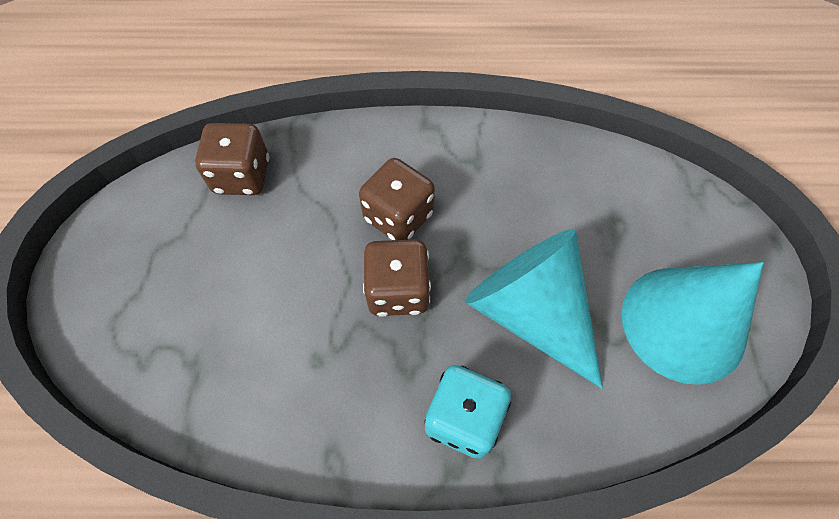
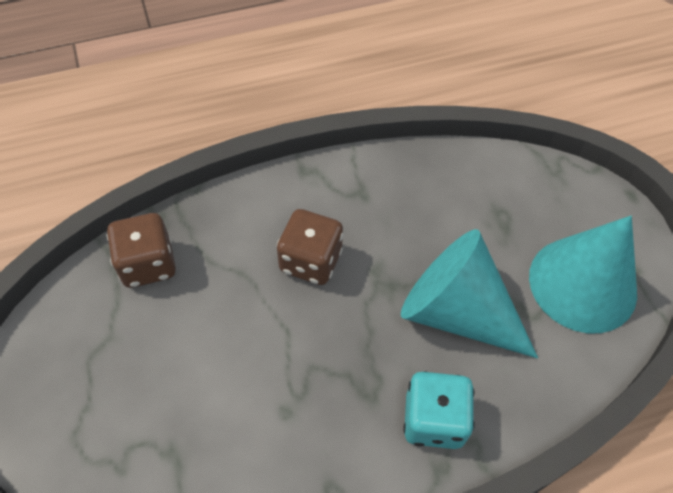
camera: 20 degrees left, 5 degrees down
(398, 291) = (335, 327): brown dice -> none

